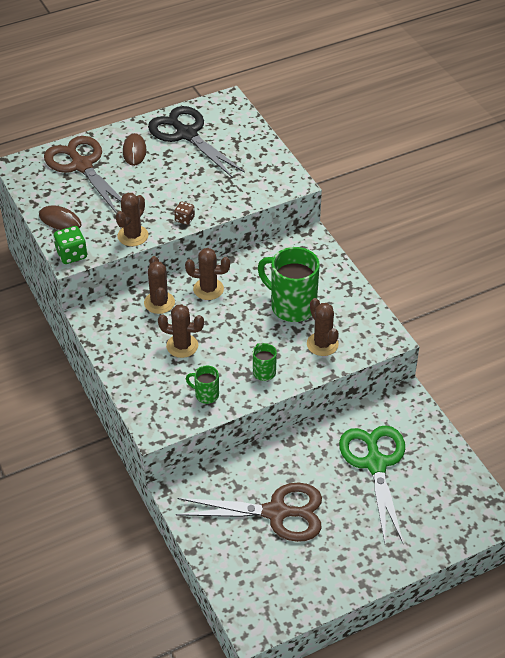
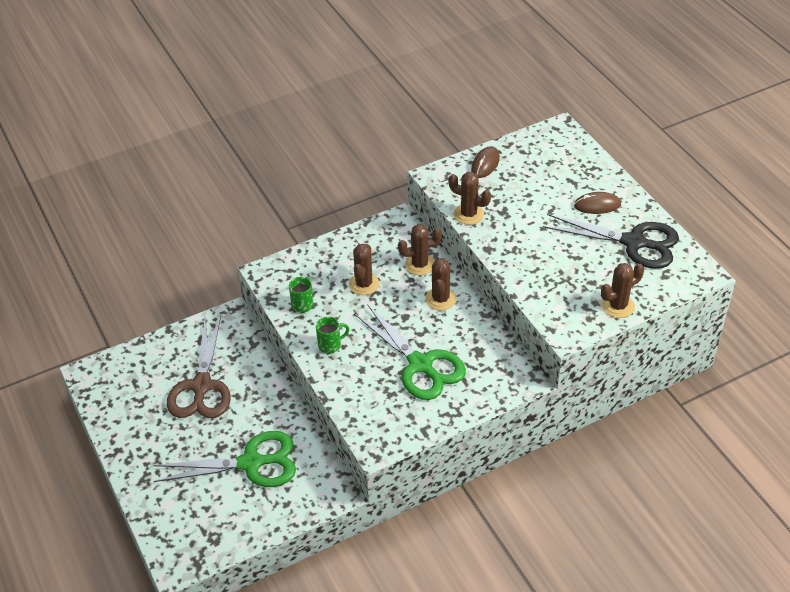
camera: 90 degrees right, 0 degrees up
(71, 255) = (439, 176): green dice -> none
(82, 165) = (567, 170): brown scissors -> none
(184, 219) = (496, 249): brown dice -> none
(186, 134) = (633, 243): black scissors -> black scissors turned 60 degrees clockwise
(291, 306) = (420, 365): green mug -> green scissors
(322, 344) = (367, 390): brown cactus -> brown cactus (618, 306)

